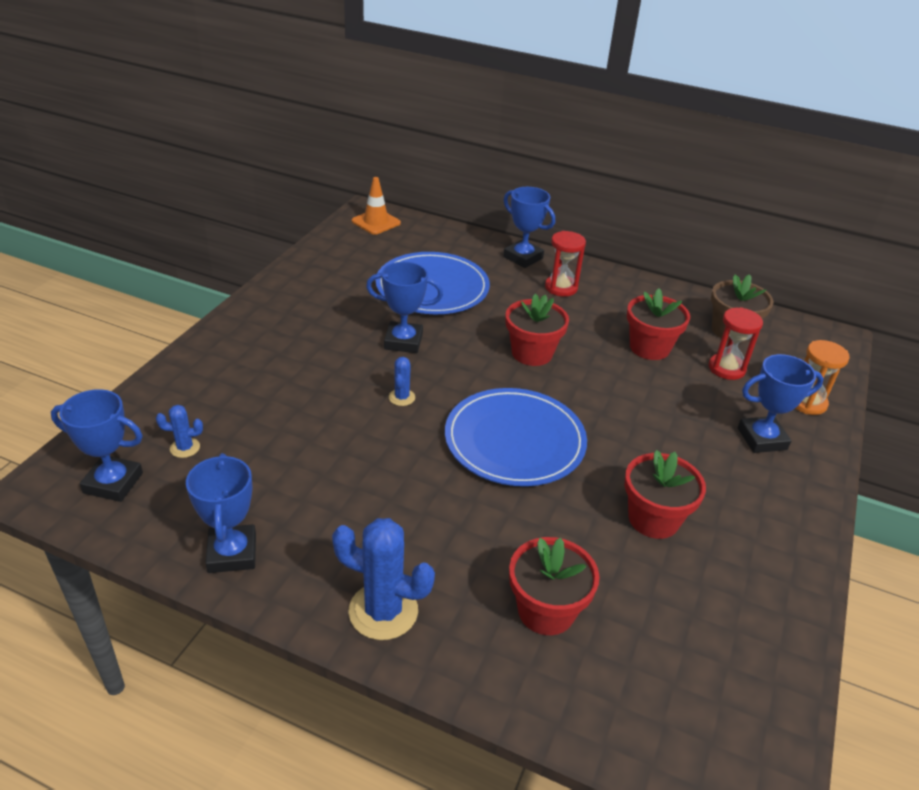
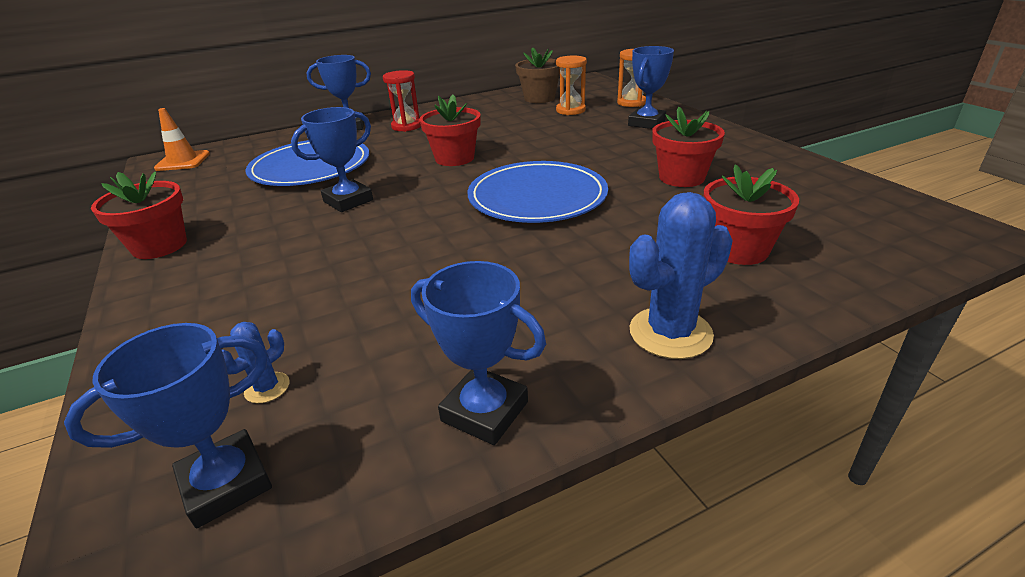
camera: 45 degrees left, 5 degrees down
(402, 397) = (413, 225): blue cactus -> none
(649, 347) = (515, 122): red flower pot -> red flower pot (159, 246)
(726, 368) = (570, 110): red hourglass -> orange hourglass

